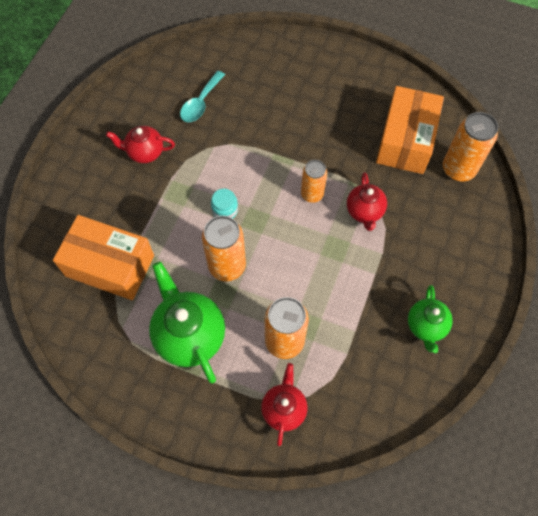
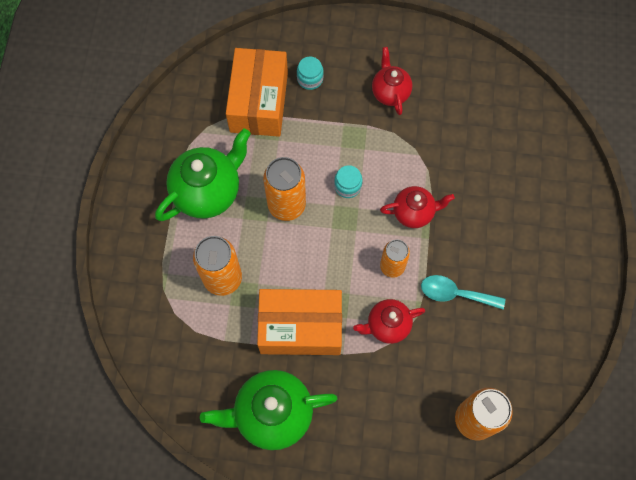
camera: 75 degrees right, 5 degrees up
(103, 215) = (310, 79): none -> turquoise jar
(200, 103) = (468, 126): turquoise spoon -> turquoise spoon (455, 294)
(284, 409) = (157, 294): red teapot -> red teapot (414, 212)
(405, 141) = (493, 353): orange box -> orange box (300, 327)
(426, 326) = (272, 414): green teapot -> green teapot, size x1.68

